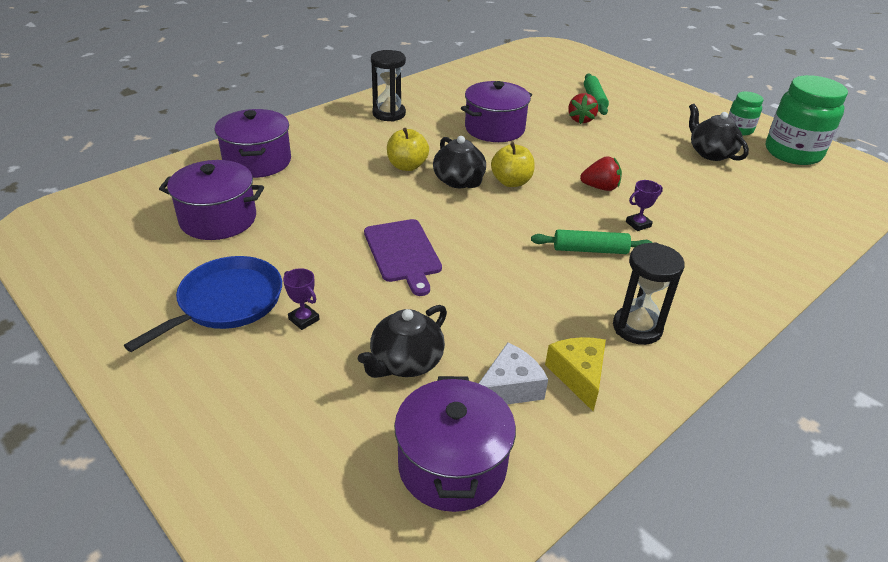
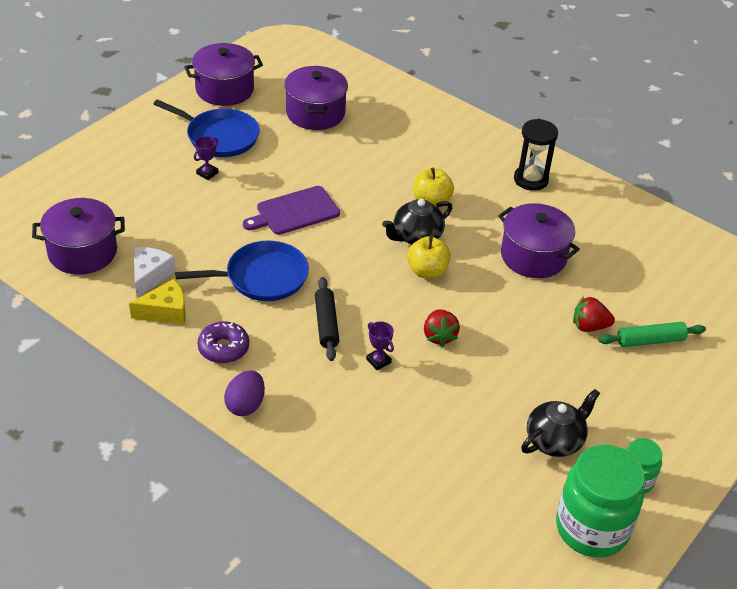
camera: 80 degrees right, 5 degrees up
(257, 161) = (406, 116): purple pot -> purple pot (224, 90)
(405, 362) = (170, 225): black teapot -> none
(509, 388) = (150, 276): white cheese -> white cheese turned 120 degrees counterclockwise
(516, 288) = (262, 277): none -> blue pan
(590, 250) = (326, 324): green rolling pin -> black rolling pin
(637, 328) = (223, 348): black hourglass -> purple donut
(721, 317) = (245, 405): none -> purple egg

